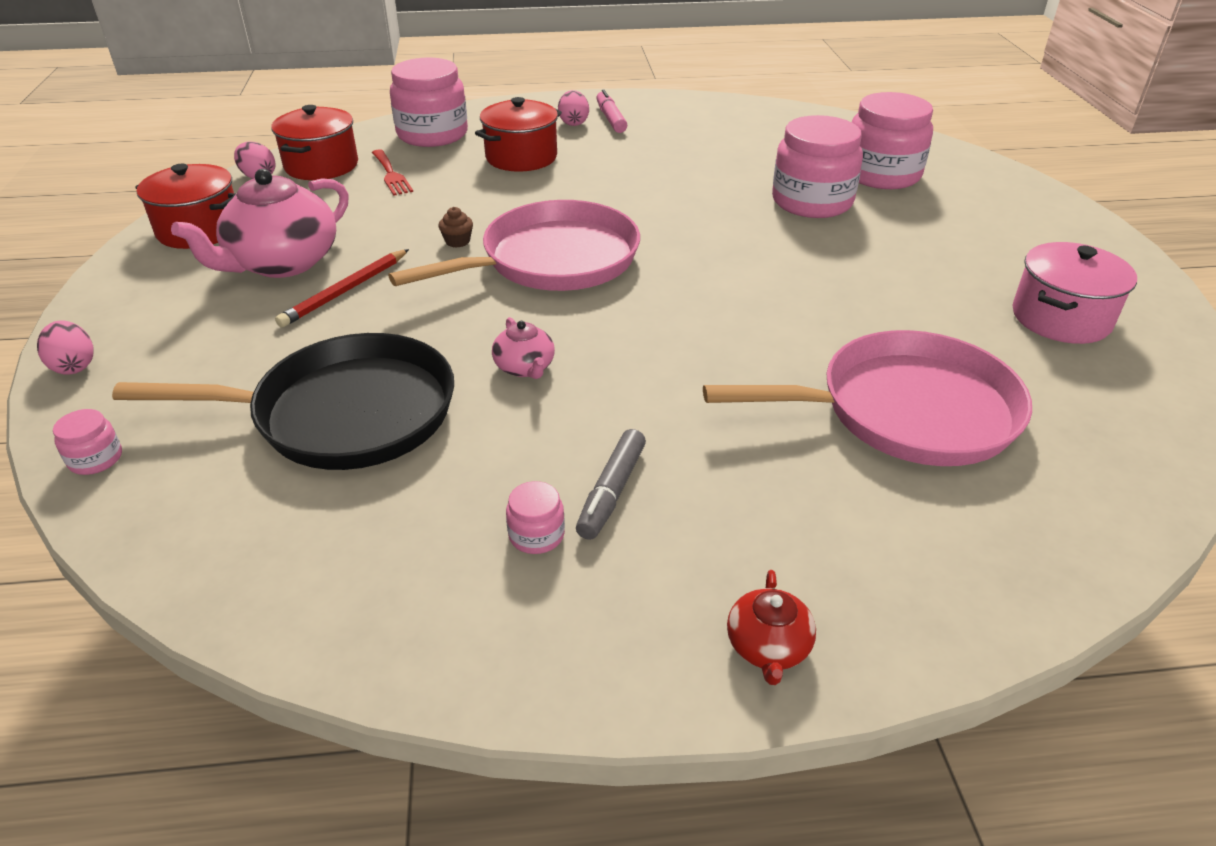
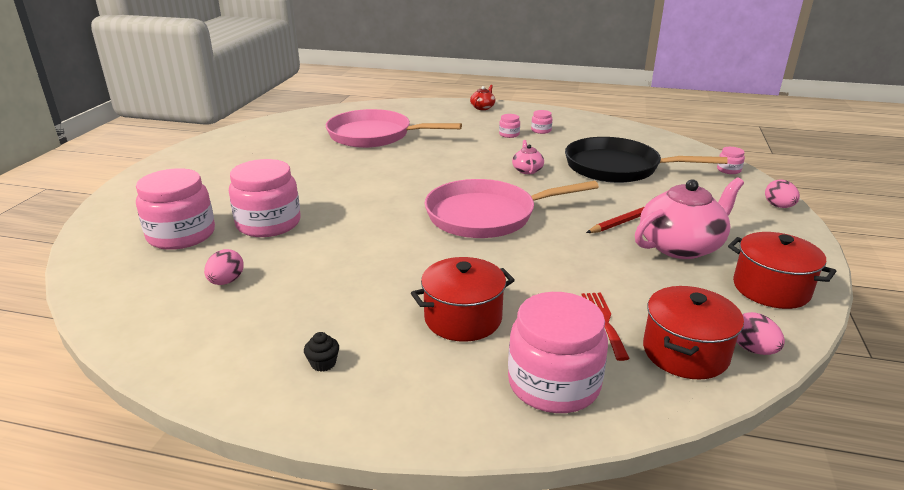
camera: 160 degrees left, 10 degrees down
(457, 241) = (548, 240): brown cupcake -> none
(573, 123) = (372, 365): pink egg -> pink egg (226, 281)
(611, 119) = (323, 363): pink marker -> black cupcake
(611, 492) = (509, 134): grey marker -> pink jar
(1061, 318) = (253, 148): pink pot -> none

